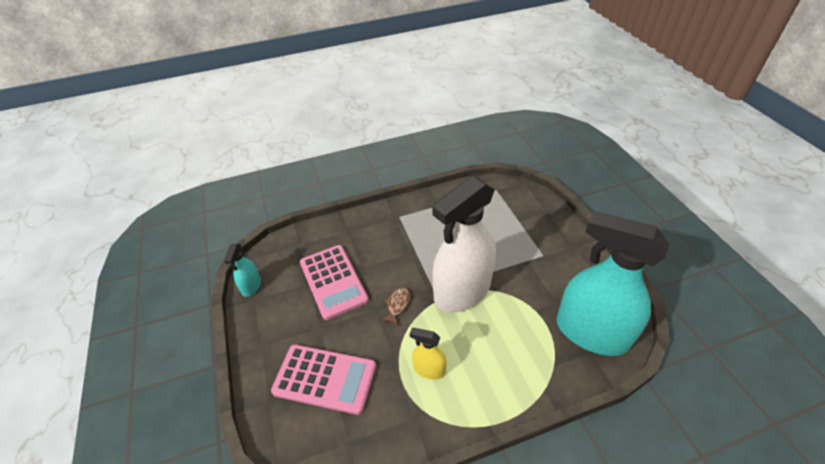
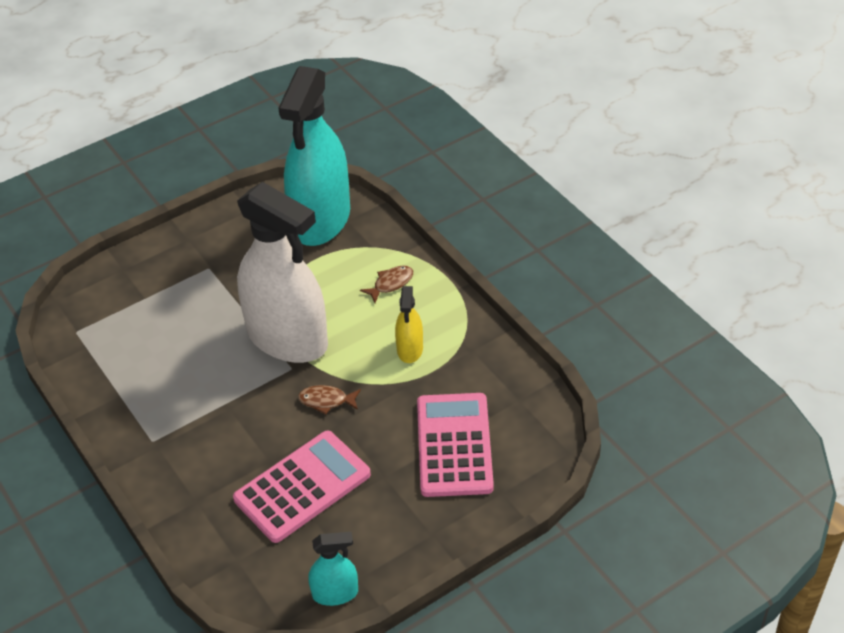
camera: 105 degrees left, 0 degrees up
(506, 371) = (391, 284): none -> brown fish

